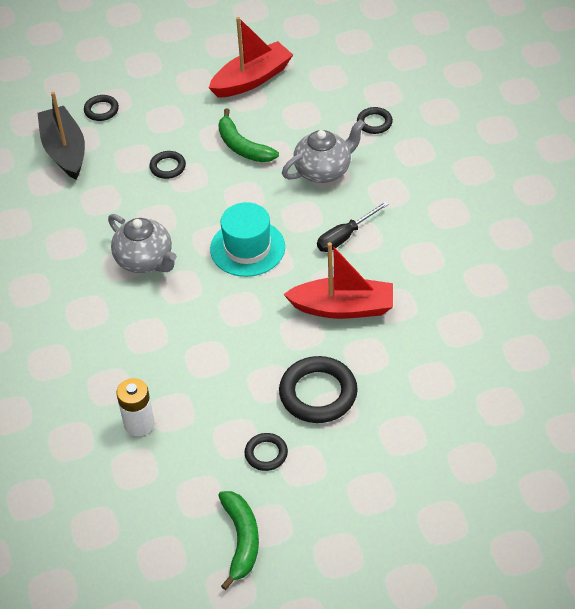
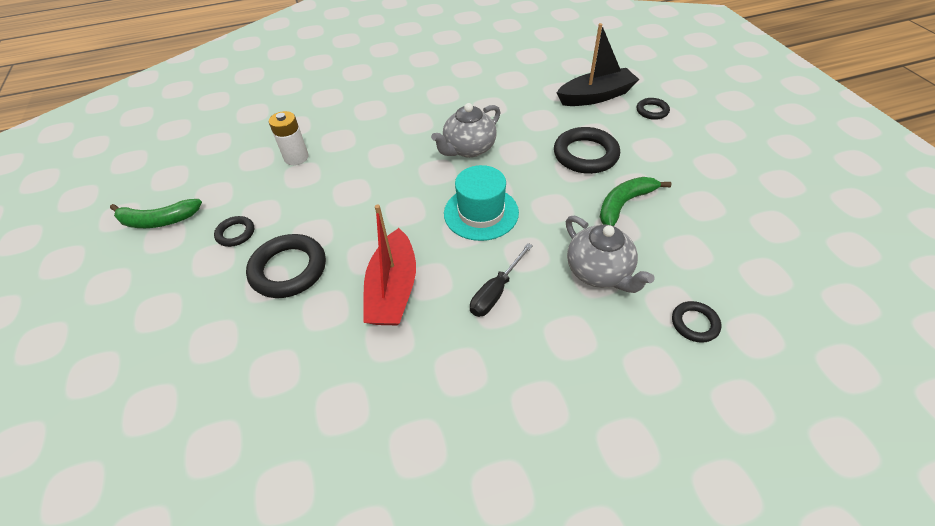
camera: 90 degrees right, 0 degrees up
(168, 167) = (585, 155): black ring -> black ring, size x1.87
(252, 79) = (733, 207): red boat -> none
(345, 236) = (496, 292): black screwdriver -> black screwdriver turned 105 degrees counterclockwise

